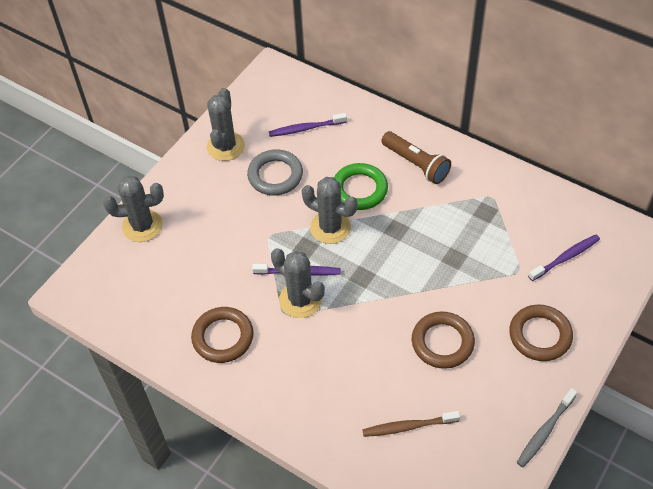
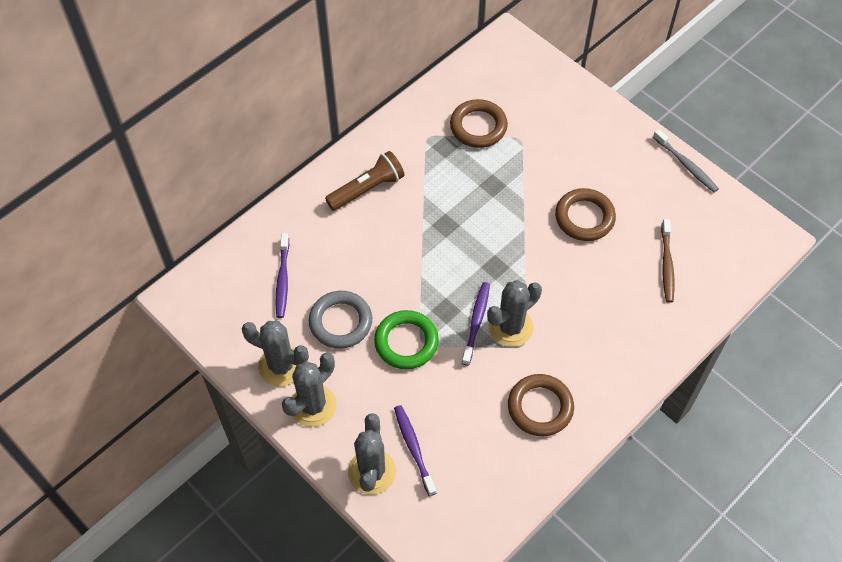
camera: 80 degrees left, 5 degrees up
(330, 227) = (427, 282): grey cactus -> grey cactus (313, 405)
(359, 189) = (385, 246): green ring -> green ring (406, 342)
(540, 335) = (592, 142): brown ring -> brown ring (478, 126)
(565, 257) = (514, 100): purple toothbrush -> purple toothbrush (414, 448)

